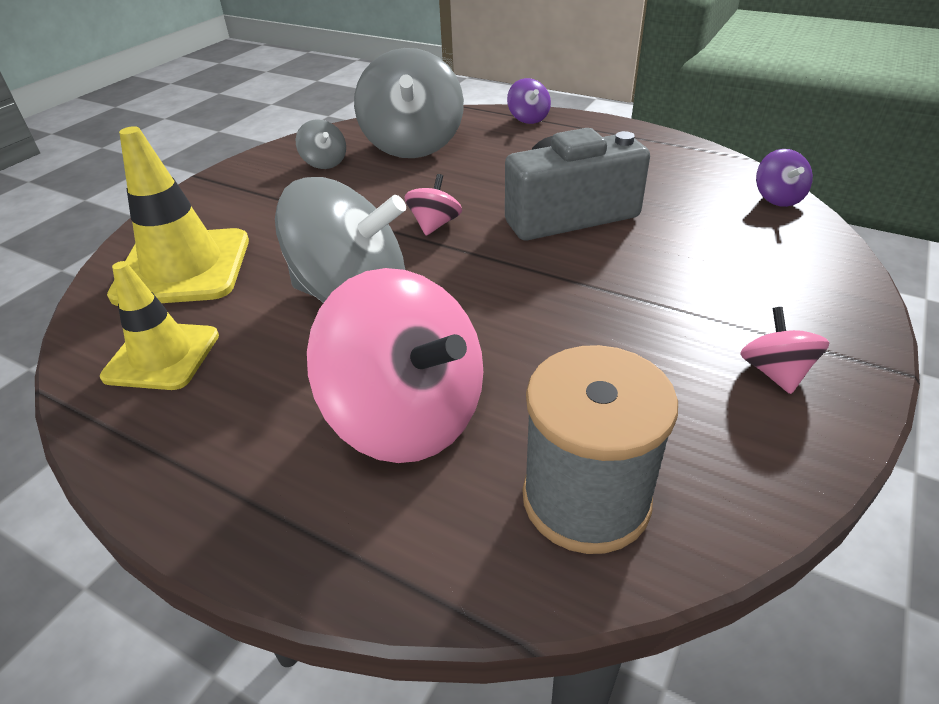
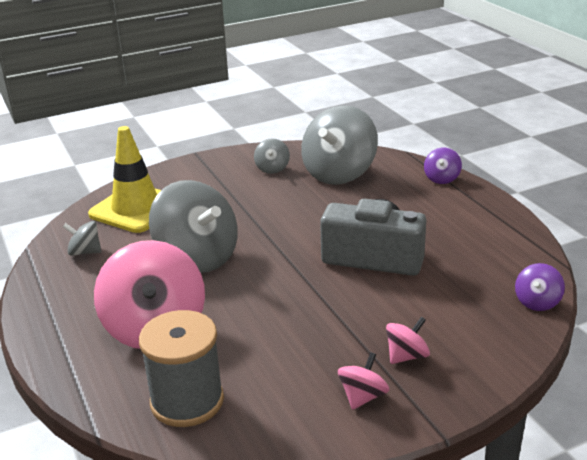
camera: 35 degrees right, 10 degrees down
(162, 356) = (85, 252): yellow traffic cone -> grey spinning top
(434, 225) = (287, 233): pink spinning top -> pink spinning top (406, 356)

